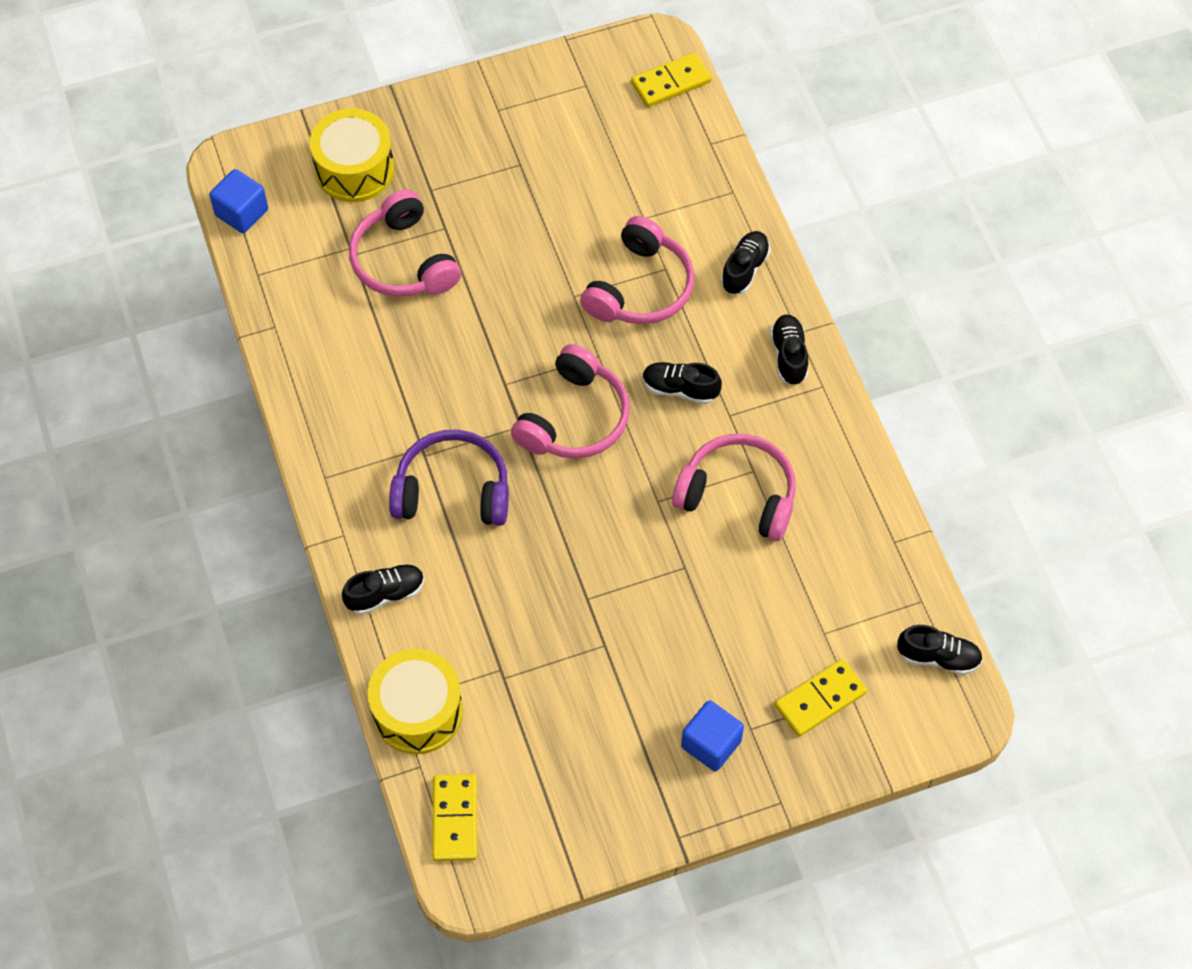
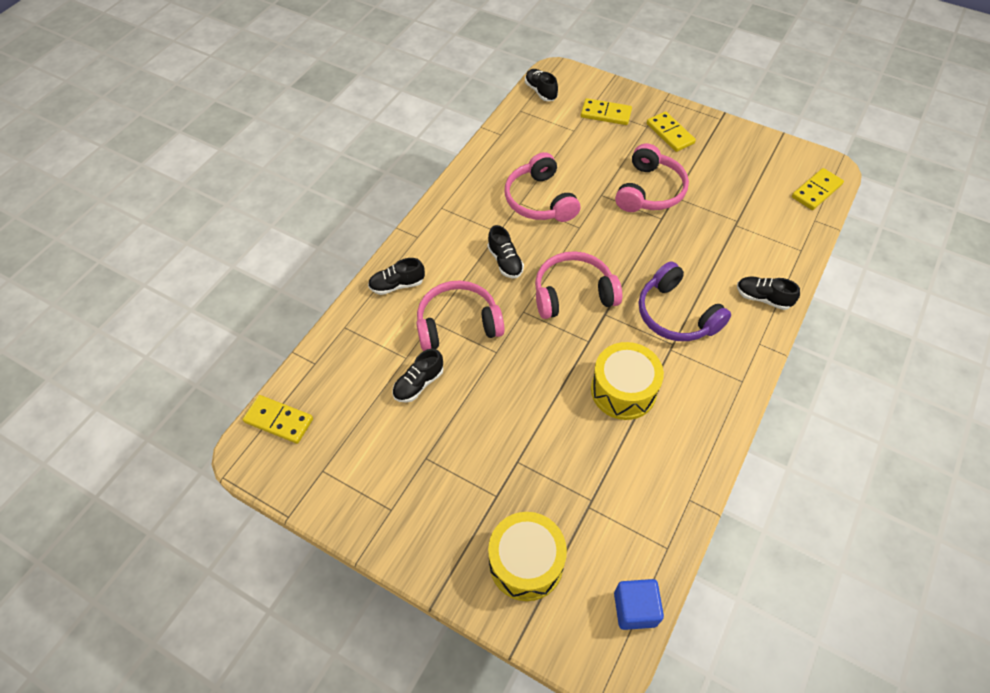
camera: 130 degrees left, 5 degrees down
(403, 261) = (565, 464): pink headphones -> pink headphones (649, 191)
(417, 711) = (795, 240): yellow drum -> yellow drum (623, 390)
(711, 744) = (670, 133): blue cube -> yellow domino
(789, 356) = (436, 231): black shoe -> black shoe (418, 384)

